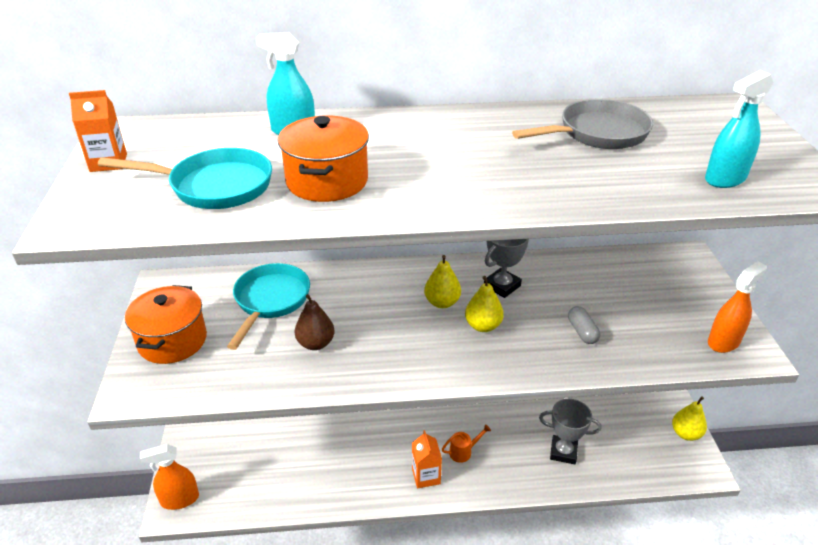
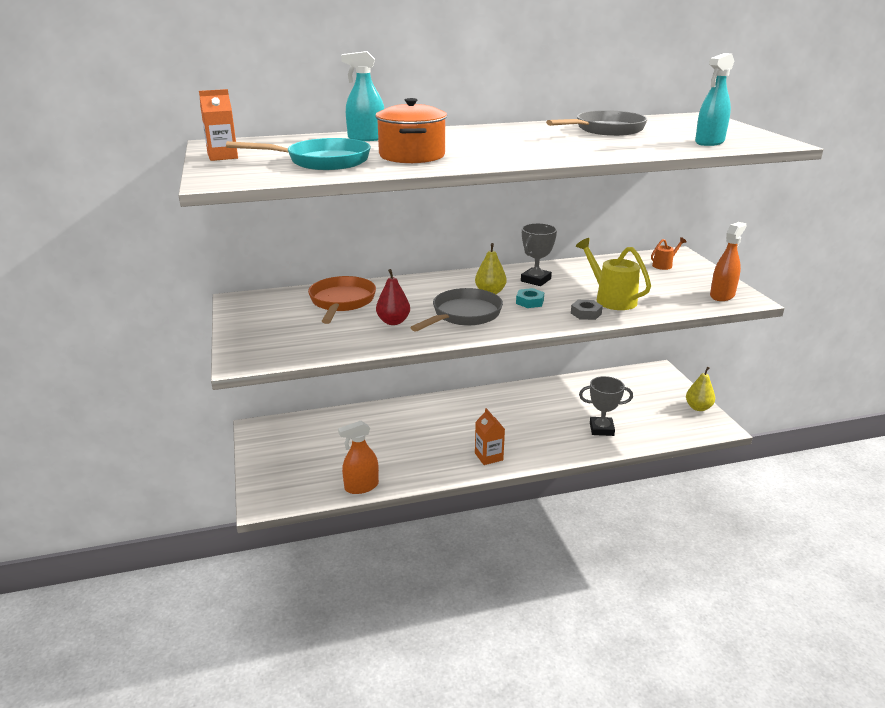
camera: 10 degrees left, 10 degrees down
(172, 340) = (265, 330): orange pot -> none
(179, 499) = (267, 496): orange spray bottle -> orange spray bottle (361, 487)
(270, 301) = (341, 302): turquoise pan -> orange pan
(315, 343) = (393, 322): brown pear -> red pear
(398, 341) = (463, 315): none -> grey pan
(463, 452) = (516, 438): orange watering can -> orange watering can (664, 265)
(483, 326) = (529, 302): yellow pear -> turquoise nut
(543, 356) = (586, 313): none -> grey nut
(582, 332) = (611, 299): grey capsule -> yellow watering can

